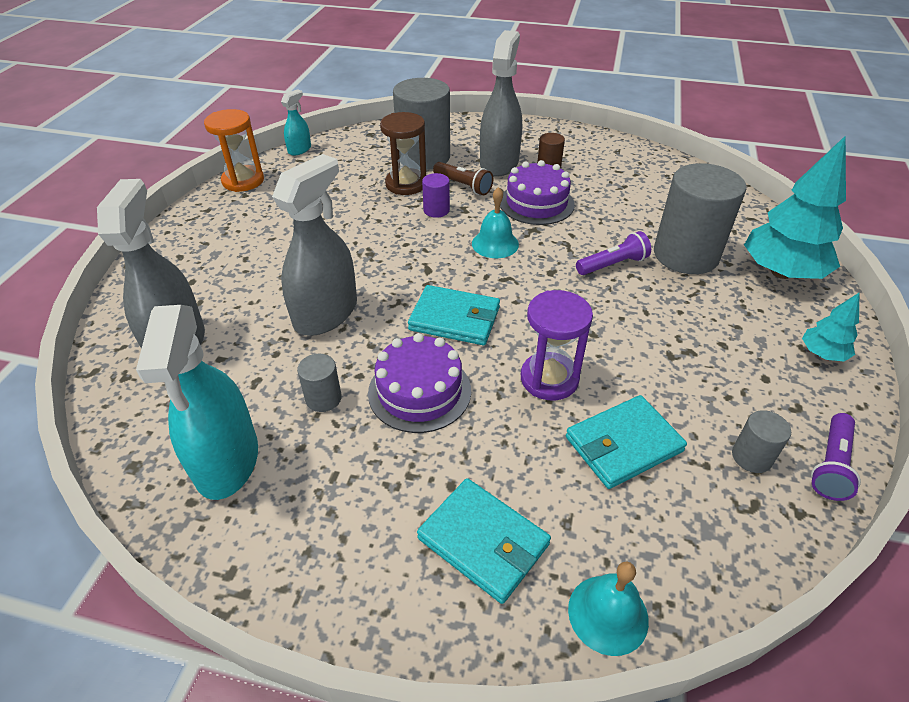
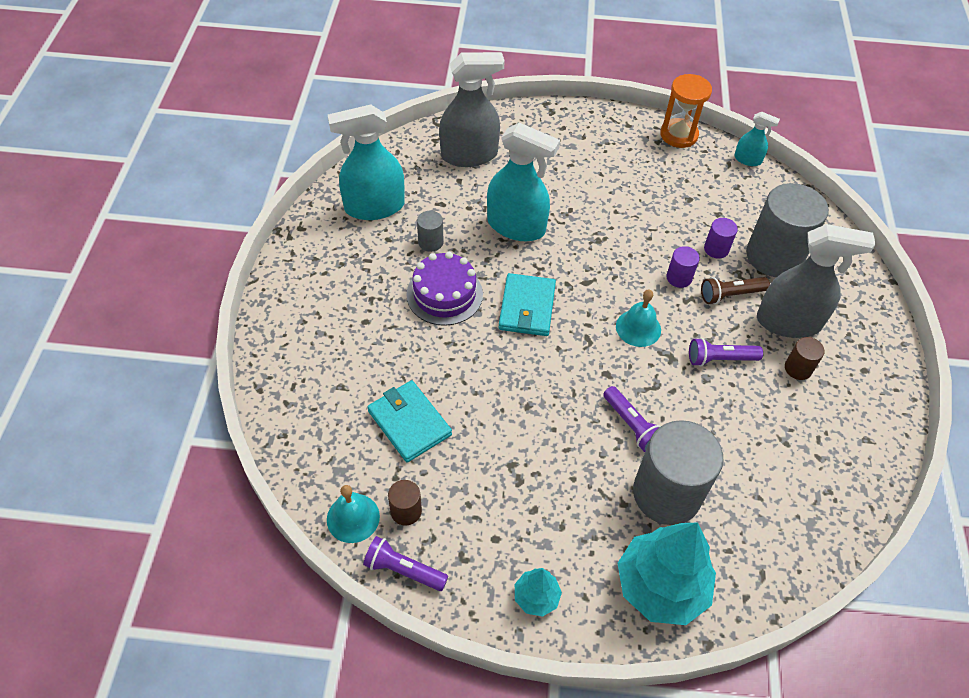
camera: 80 degrees right, 10 degrees up
(326, 313) = (516, 226): grey spray bottle -> turquoise spray bottle
(406, 184) = (716, 249): brown hourglass -> purple cylinder
(463, 186) = (730, 295): brown flashlight -> brown flashlight turned 45 degrees clockwise
(483, 541) = (325, 342): turquoise wallet -> none
(536, 203) = (720, 359): purple cake -> purple flashlight
(549, 379) = (469, 374): purple hourglass -> none
(608, 614) = (279, 408): turquoise bell -> turquoise bell (353, 517)
(751, 457) = (406, 511): grey cylinder -> brown cylinder

